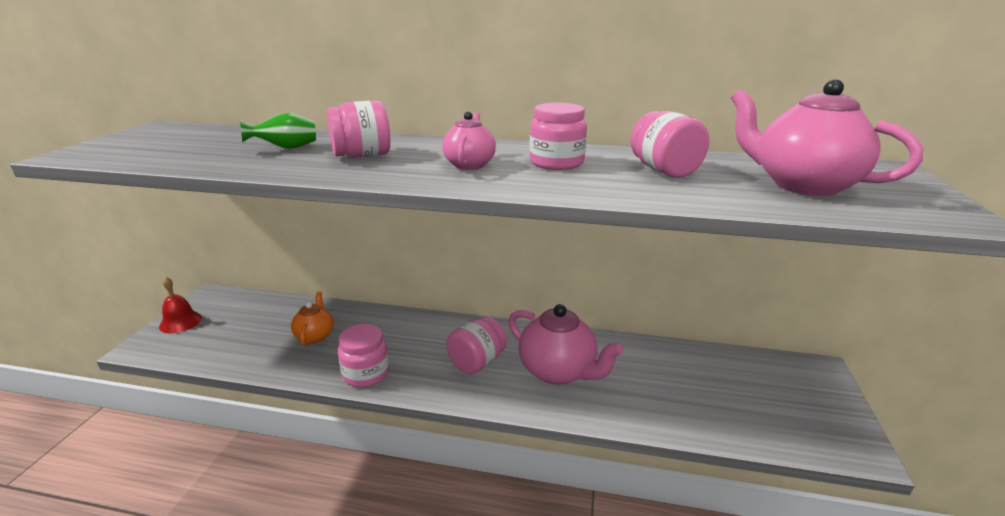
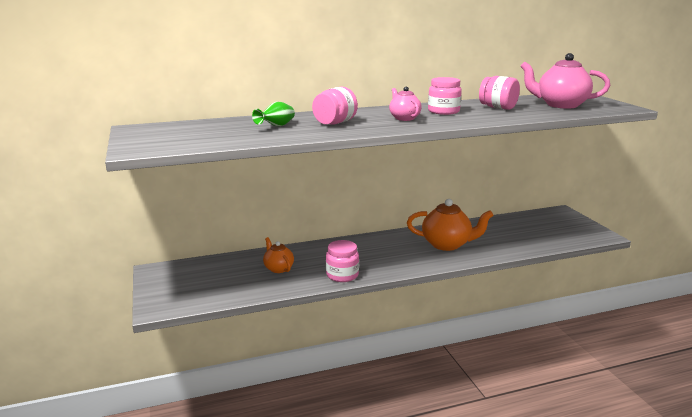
camera: 30 degrees left, 5 degrees down
(180, 322) = (160, 289): red bell -> none
(477, 362) = (399, 253): pink jar -> none
(558, 371) = (447, 244): pink teapot -> orange teapot

